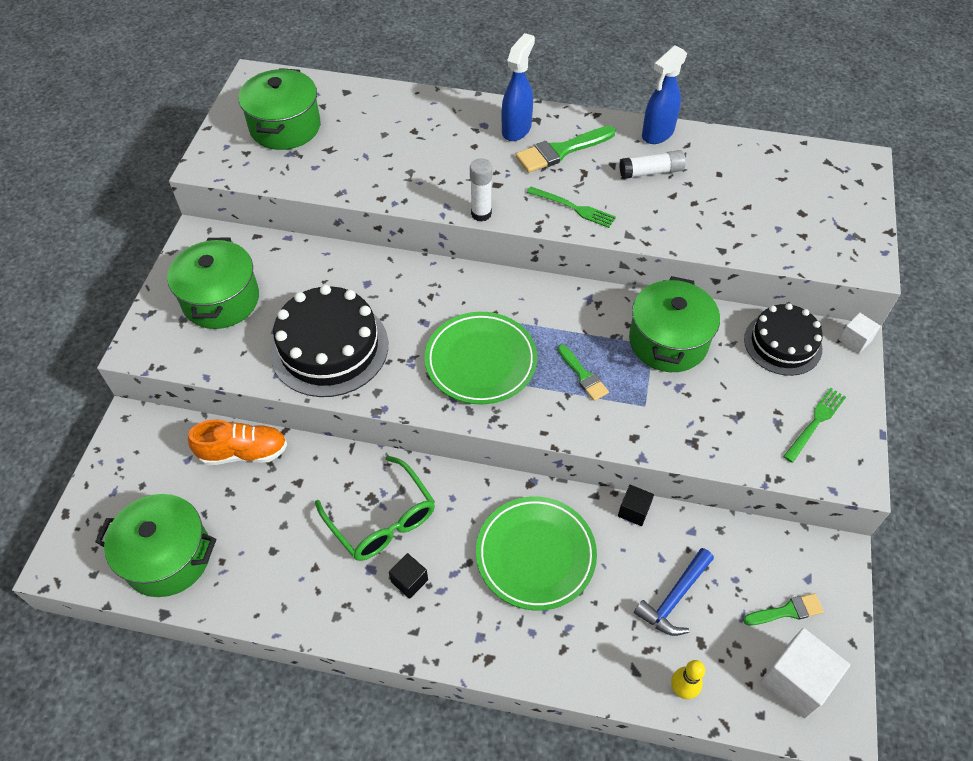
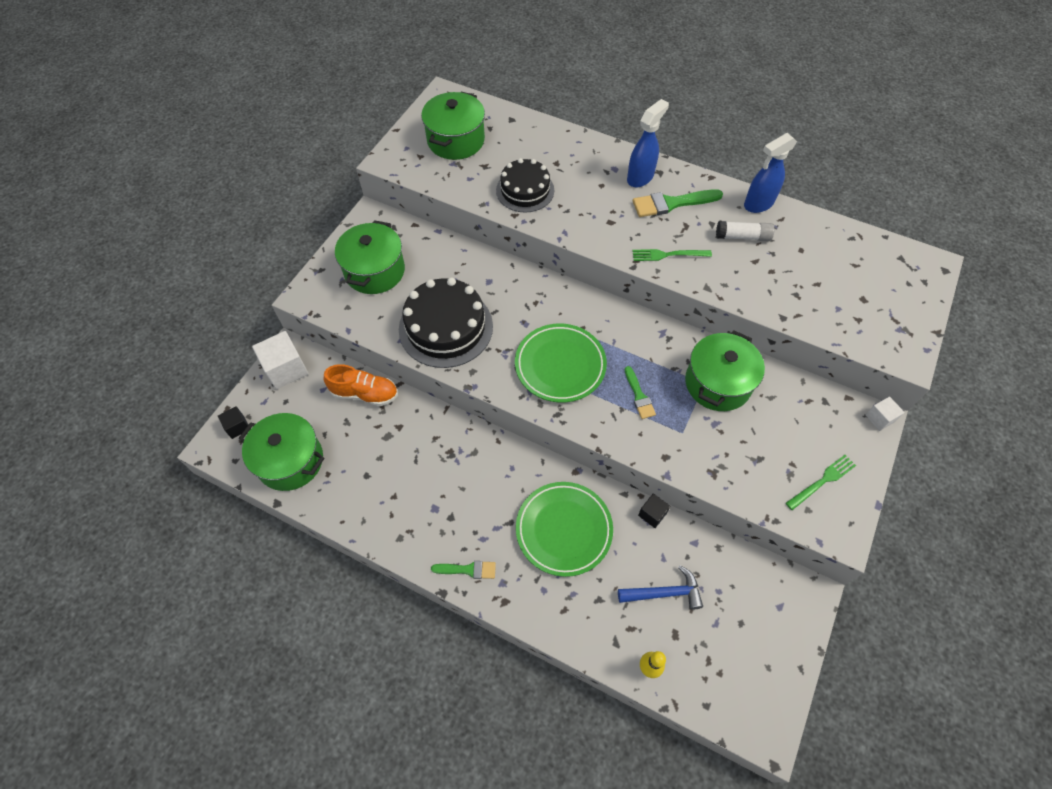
camera: 15 degrees right, 5 degrees up
(382, 519) = (454, 471): green glasses -> none
(409, 581) = (461, 525): black cube -> black cube (237, 427)
(481, 214) = (590, 244): white glue stick -> none
(573, 208) = (668, 255): green fork -> green fork turned 135 degrees clockwise
(674, 598) = (664, 593): blue hammer -> blue hammer turned 150 degrees counterclockwise
(782, 344) = (815, 407): black cake -> black cake (525, 190)
(787, 611) = (754, 628): green brush -> green brush (468, 570)
(796, 680) = (744, 686): white cube -> white cube (286, 369)

